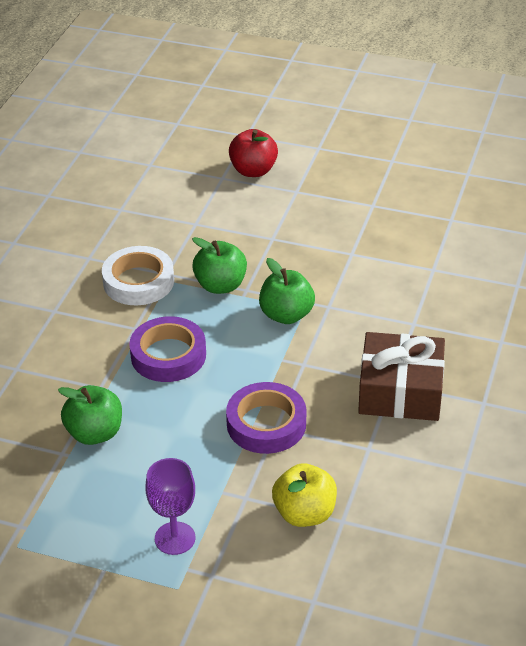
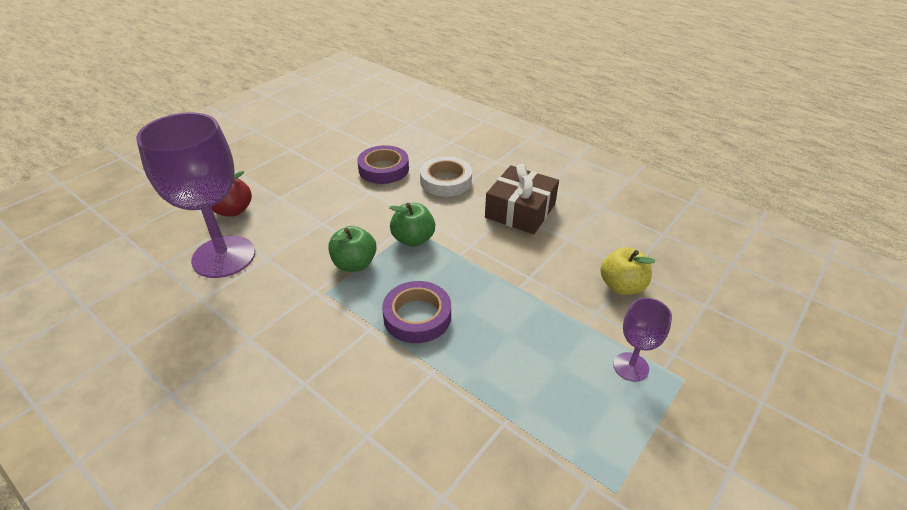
camera: 70 degrees left, 0 degrees up
(95, 433) = (489, 391): green apple -> none
(138, 281) = (311, 312): white tape -> white tape (446, 181)
(182, 196) = (224, 256): none -> purple goblet
(266, 424) = (524, 281): purple tape -> purple tape (383, 169)

